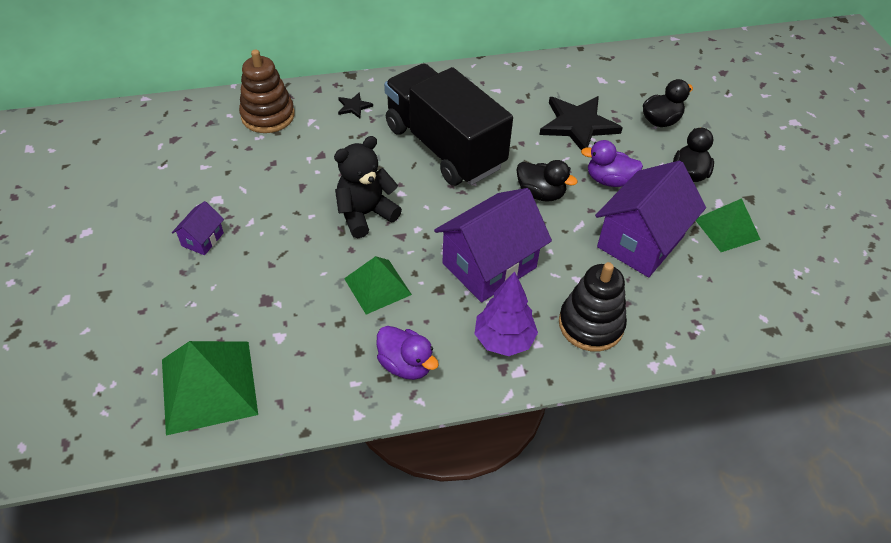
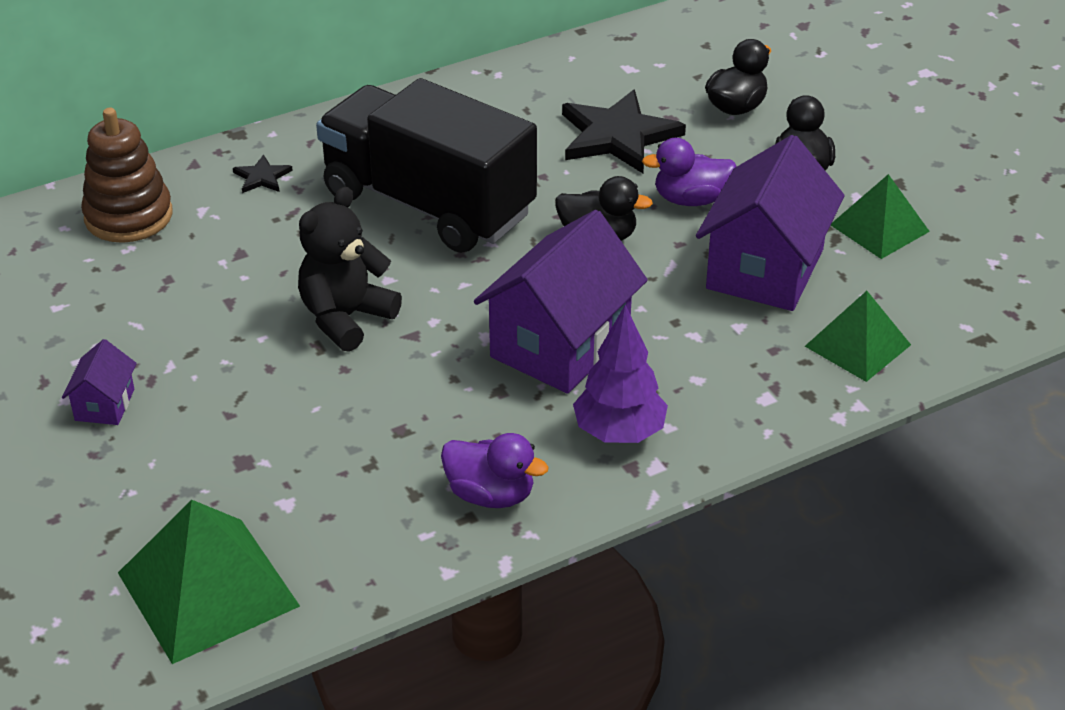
camera: 15 degrees left, 10 degrees down
(377, 286) = (405, 407): green pyramid -> green pyramid (857, 345)
(591, 324) = (734, 386): black stacking toy -> none

